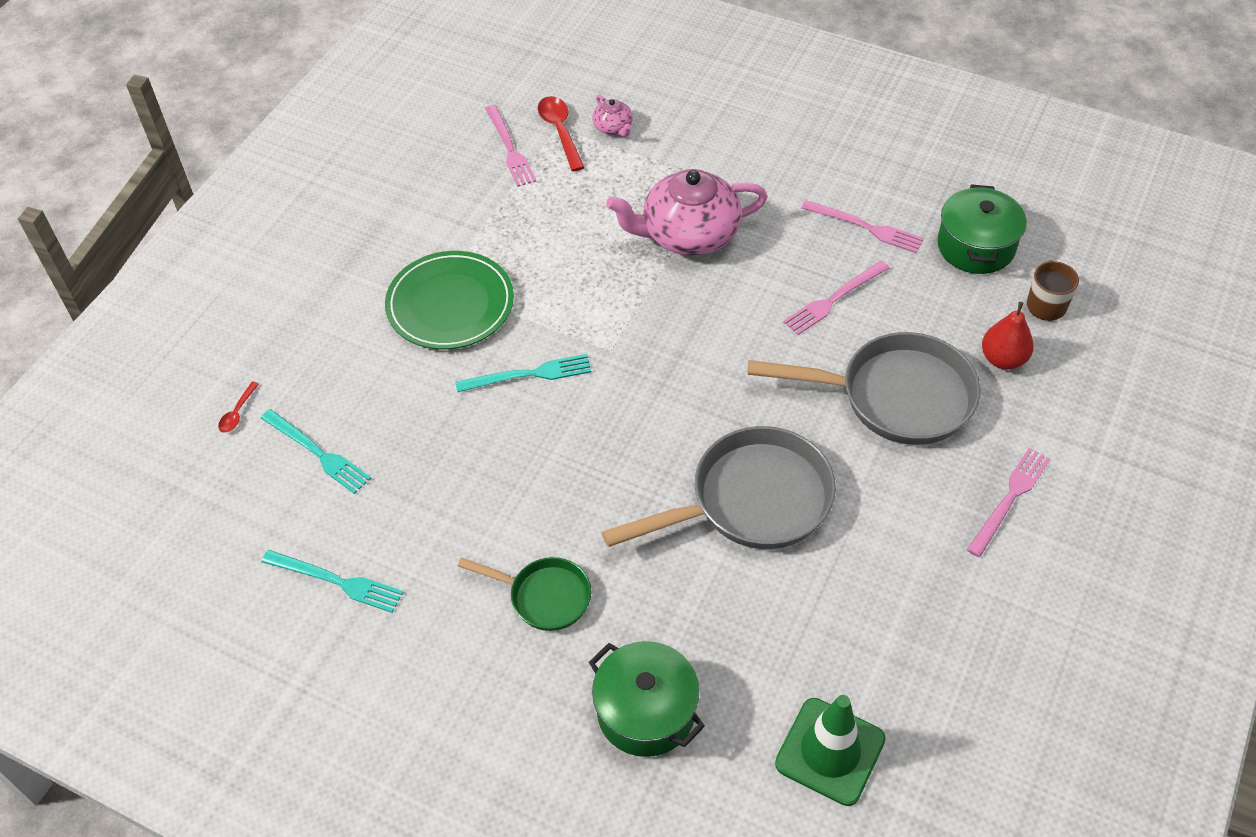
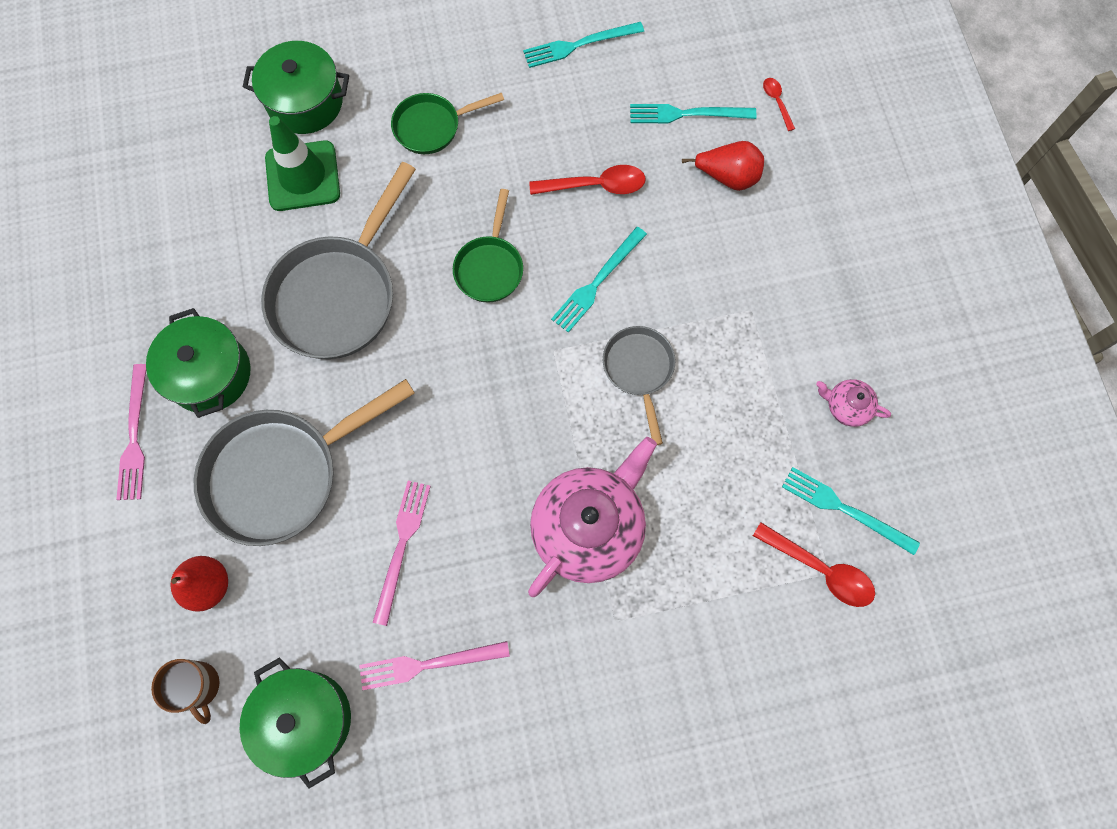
camera: 140 degrees right, 20 degrees up
(345, 383) = (727, 177): none -> red pear
(450, 304) = (722, 300): green plate -> none
(454, 446) = (595, 185): none -> red spoon
(510, 148) = (845, 509): pink fork -> turquoise fork
(559, 299) = (639, 370): none -> grey pan
(603, 440) = (490, 267): none -> green pan
(613, 127) = (775, 616): pink teapot -> pink teapot (847, 406)
(830, 751) = (167, 156): green traffic cone -> green traffic cone (303, 176)
(912, 508) = (209, 374): none -> green pot

